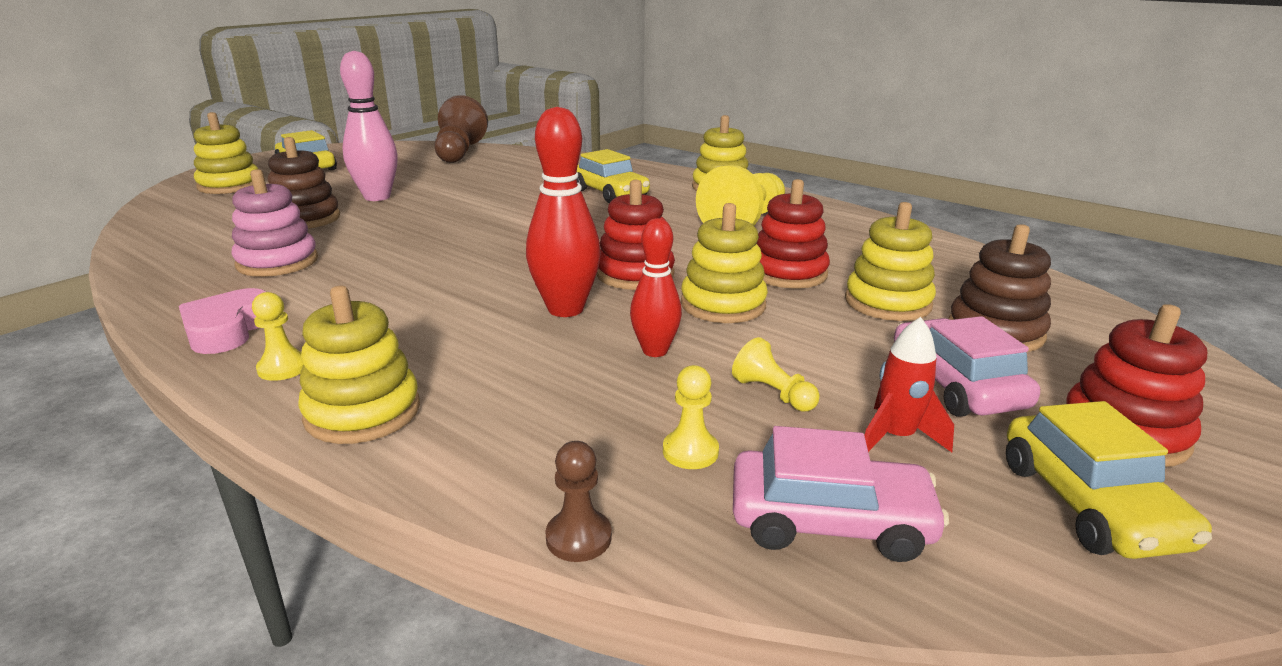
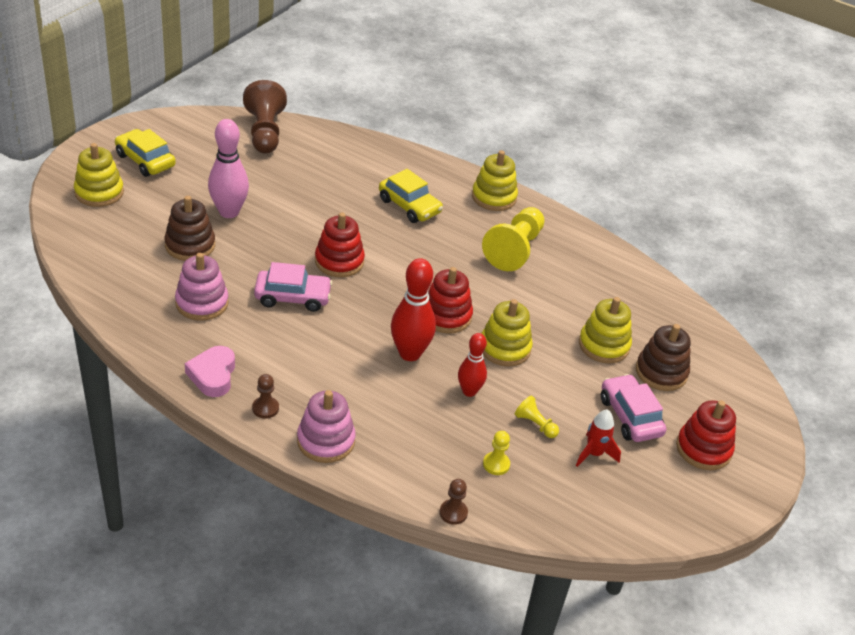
camera: 10 degrees left, 15 degrees up
(283, 368) = (265, 408): yellow pawn -> brown pawn
(363, 412) = (326, 441): yellow stacking toy -> pink stacking toy
(788, 273) = (544, 314): red stacking toy -> red stacking toy (339, 261)
(829, 521) = (559, 502): pink car -> pink car (292, 297)
(1089, 504) = (673, 491): yellow car -> none

